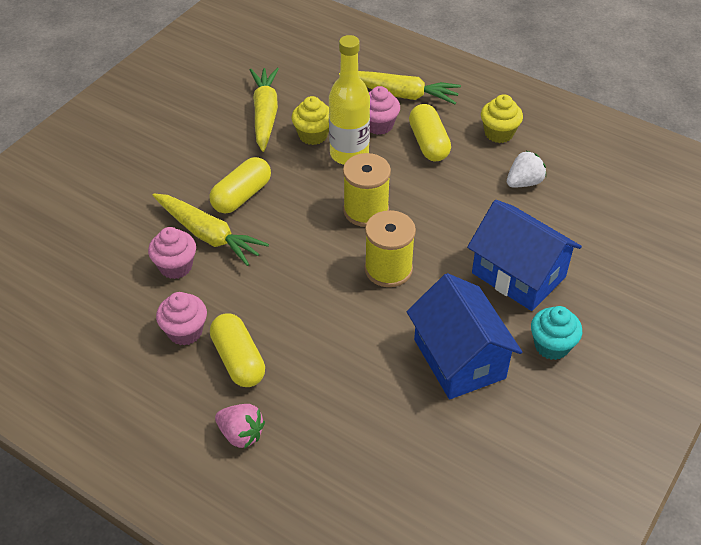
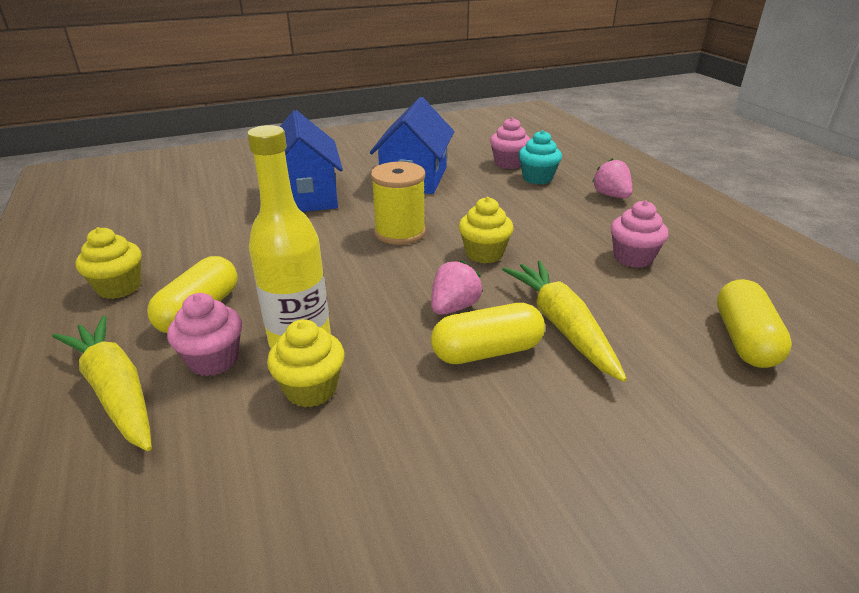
camera: 145 degrees left, 15 degrees down
(176, 266) = (620, 310): pink cupcake -> pink cupcake (508, 163)
(238, 360) = (589, 227): yellow capsule -> yellow capsule (744, 340)
(265, 114) = (338, 467): yellow carrot -> none
(284, 217) = (454, 307): none -> pink strawberry
(303, 277) = (484, 254): none -> yellow cupcake
(366, 210) = (361, 278): yellow spool -> none
(524, 182) = (187, 241): white strawberry -> none
(551, 346) = (346, 165): turquoise cupcake -> turquoise cupcake (537, 178)

